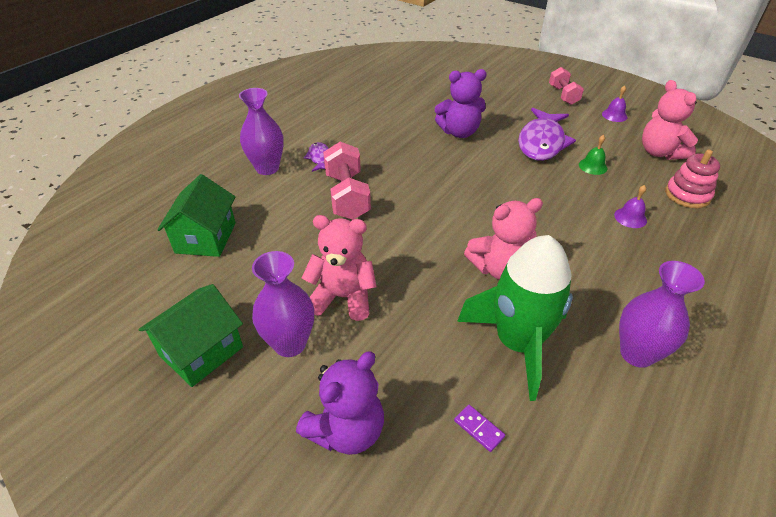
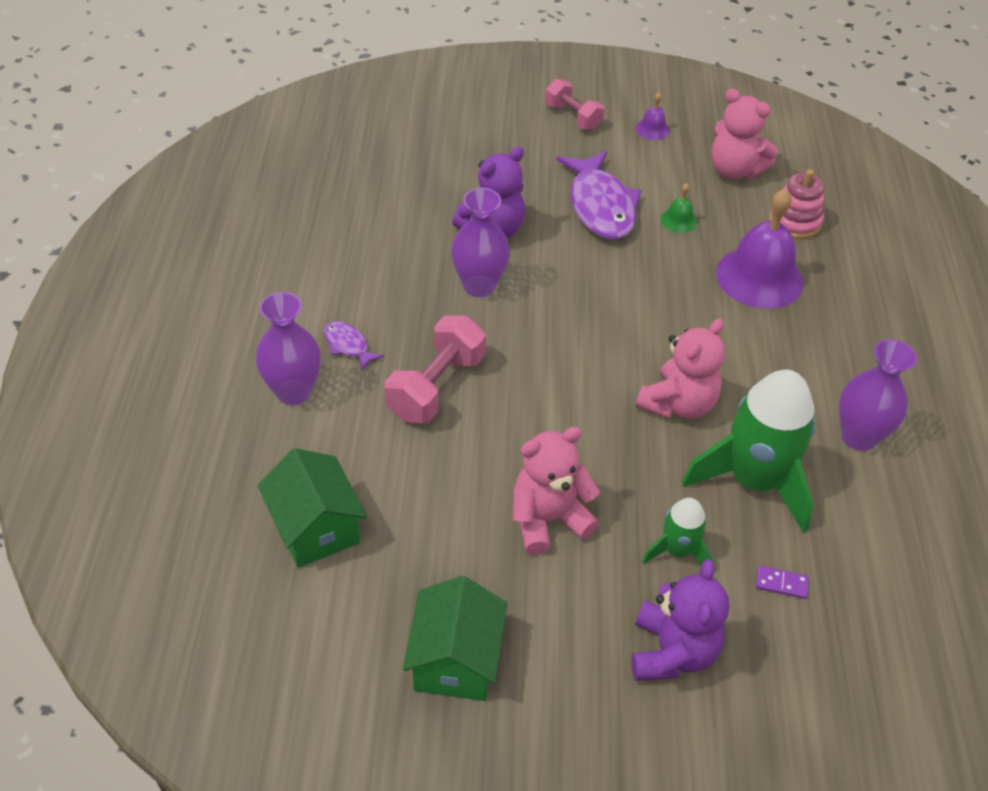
camera: 35 degrees left, 5 degrees up
(290, 344) = (540, 600): purple vase -> purple vase (479, 286)
(347, 196) = (436, 387): pink dumbbell -> pink dumbbell turned 75 degrees clockwise
(415, 361) = (677, 551): none -> green rocket
(630, 217) = (759, 277): purple bell -> purple bell, size x2.28

